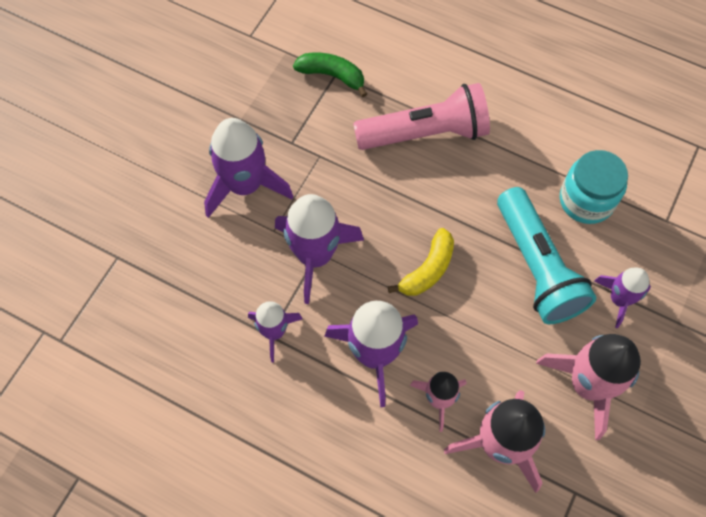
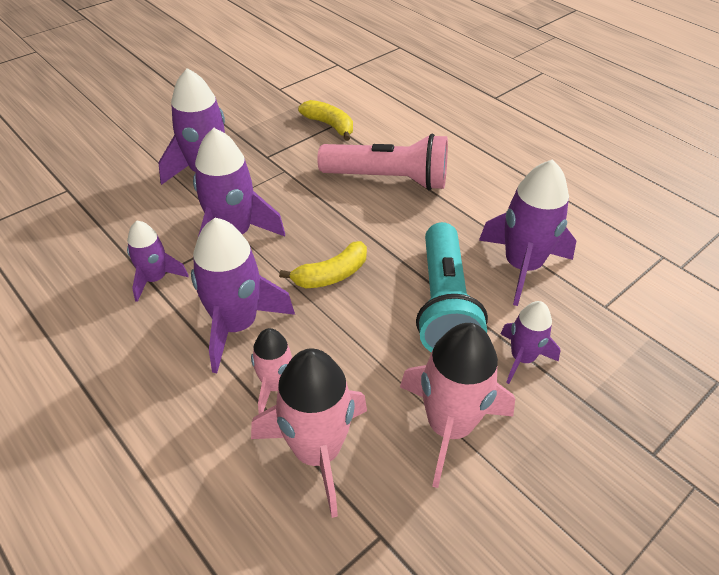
camera: 20 degrees right, 20 degrees down
(332, 75) = (329, 125): green banana -> yellow banana
(586, 200) = (522, 266): turquoise jar -> purple rocket

